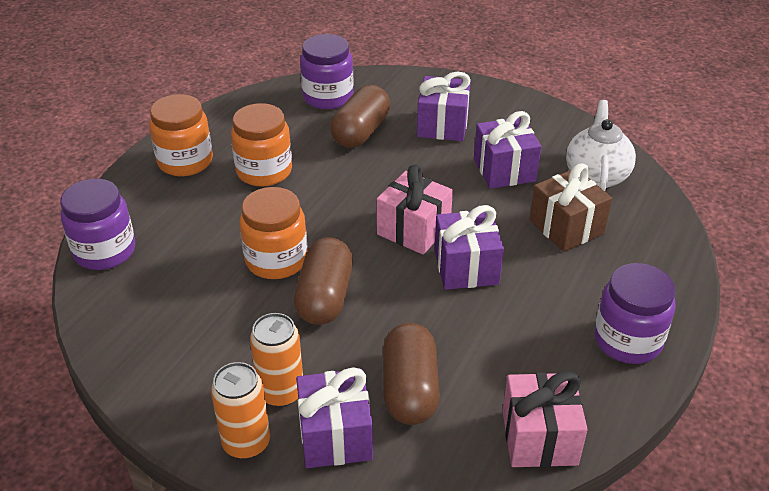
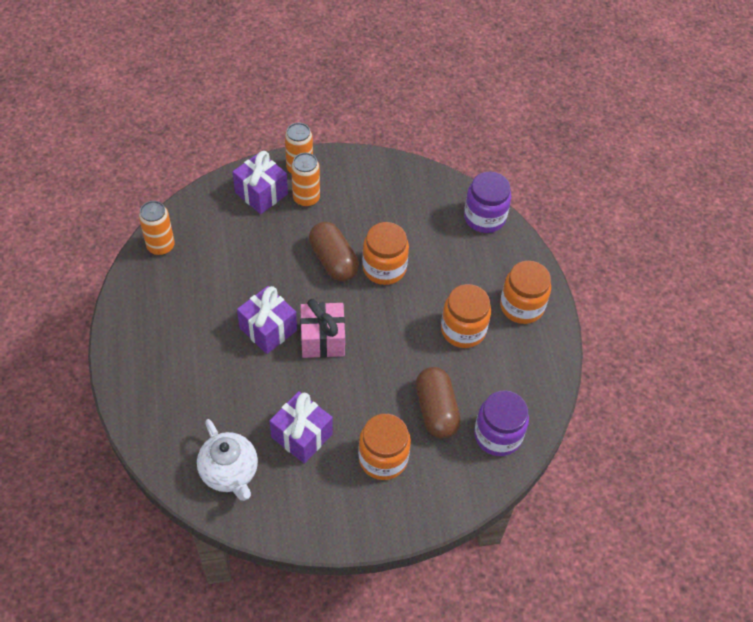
camera: 140 degrees right, 15 degrees up
(409, 389) = (243, 235): brown capsule -> none
(442, 125) = (383, 458): purple gift -> orange jar
(539, 437) = (161, 246): pink gift -> orange can
(566, 227) = (224, 403): brown gift -> none
(627, 340) = (140, 331): purple jar -> none

